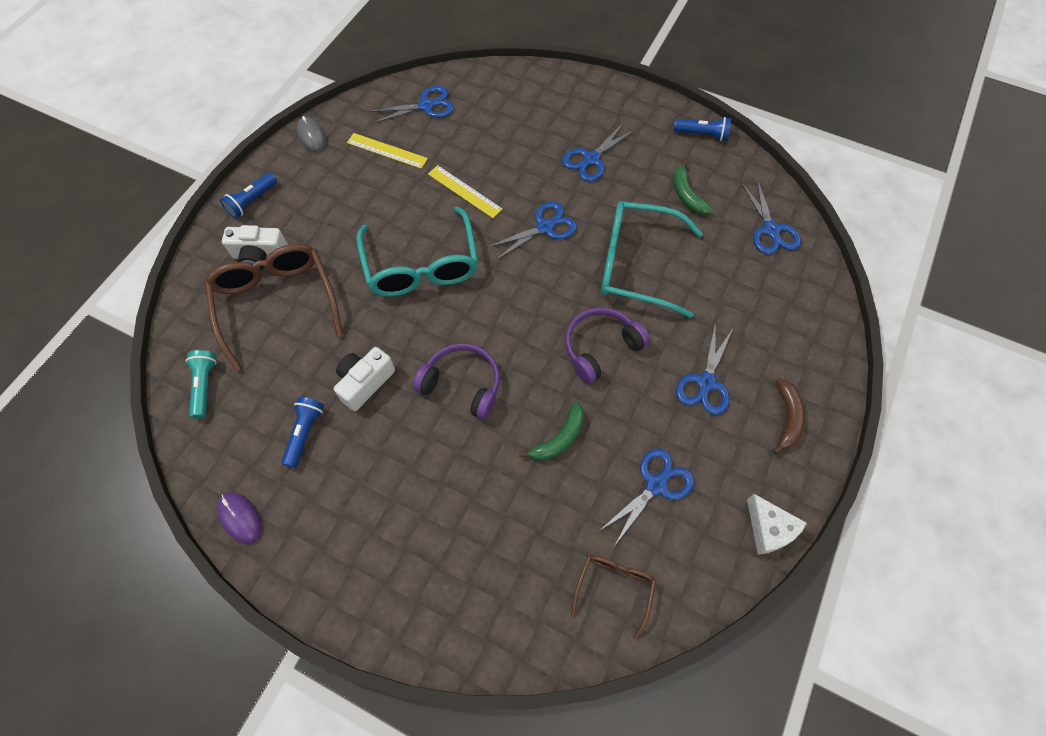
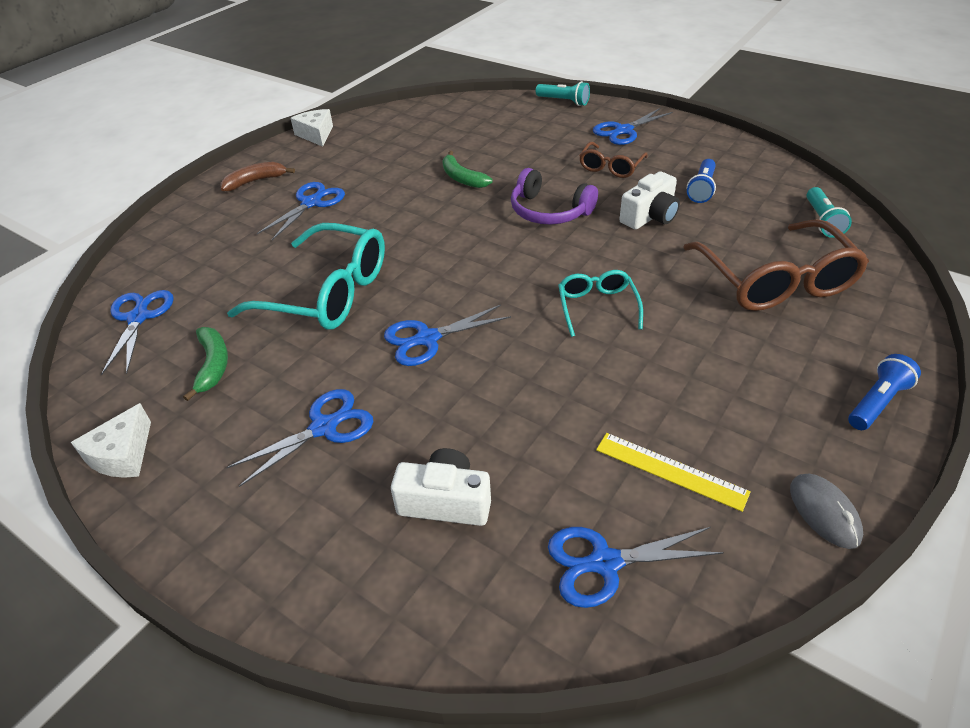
camera: 170 degrees left, 20 degrees down
(240, 518) = (740, 150): purple mouse -> none
(260, 256) = (824, 330): white camera -> white camera (445, 502)
(421, 266) = (597, 307): turquoise glasses -> turquoise glasses, size x0.53
(450, 650) = (564, 101): none -> turquoise flashlight
(464, 191) = (535, 393): yellow ruler -> none
(559, 438) = (462, 178): green banana -> green banana turned 90 degrees counterclockwise
(600, 347) = (401, 229): purple headphones -> none
(614, 587) = (443, 117): brown glasses -> brown glasses (610, 167)
(656, 485) = (390, 154): blue scissors -> blue scissors (623, 131)
(702, 134) = (122, 454): blue flashlight -> white cheese
(787, 418) = (255, 181): brown banana -> brown banana turned 45 degrees clockwise

